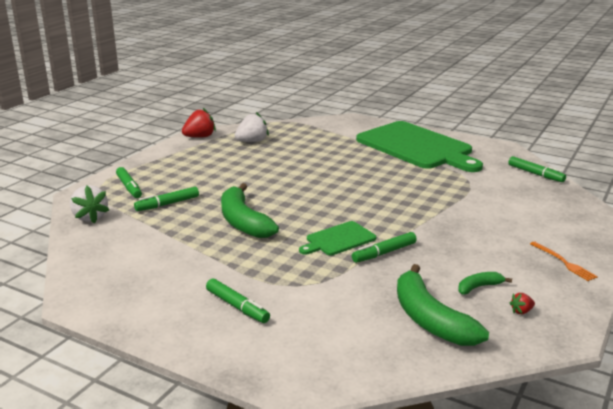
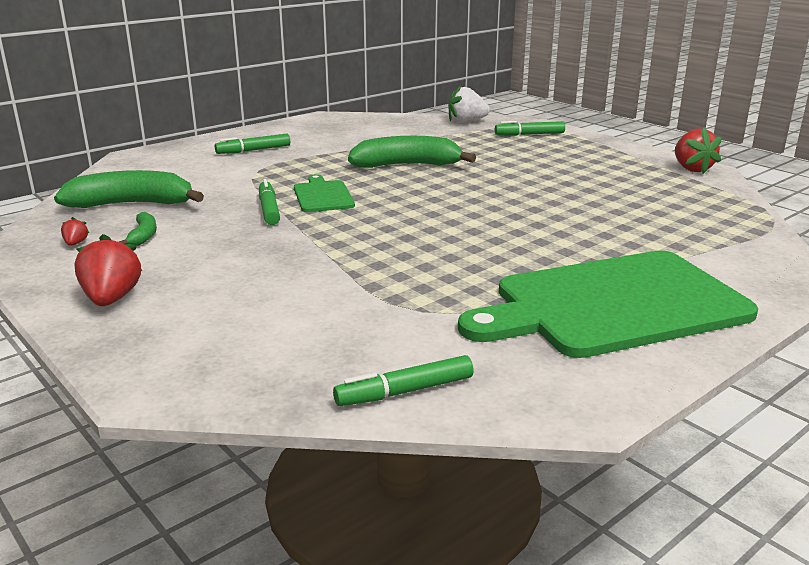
camera: 110 degrees right, 0 degrees up
(168, 204) = (475, 144): green marker -> none
(252, 141) = (667, 192): white strawberry -> none
(563, 262) = (111, 299): orange fork -> red strawberry

